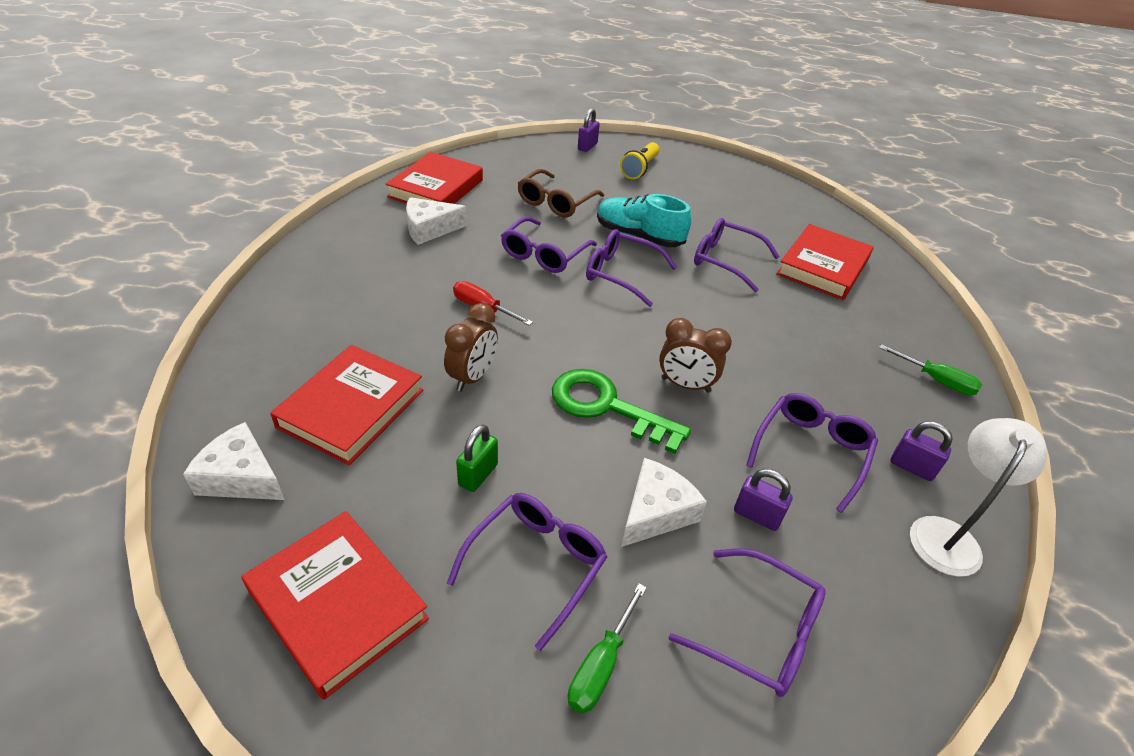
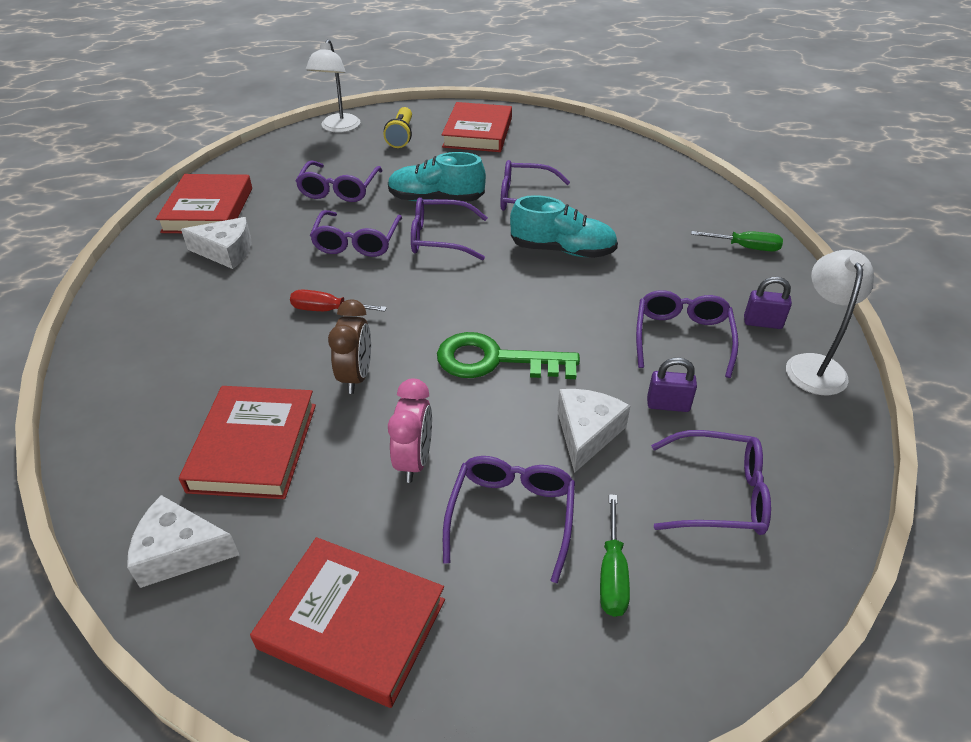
camera: 20 degrees left, 0 degrees up
(429, 229) = (226, 251): white cheese -> white cheese turned 135 degrees counterclockwise
(478, 474) = (414, 461): green padlock -> pink clock
(555, 202) = (339, 190): brown glasses -> purple glasses
(587, 146) = (338, 128): purple padlock -> white lamp
(685, 385) = (551, 318): brown clock -> none
(734, 322) = (562, 250): none -> turquoise shoe
(822, 267) = (609, 180): red book -> red book (477, 133)

